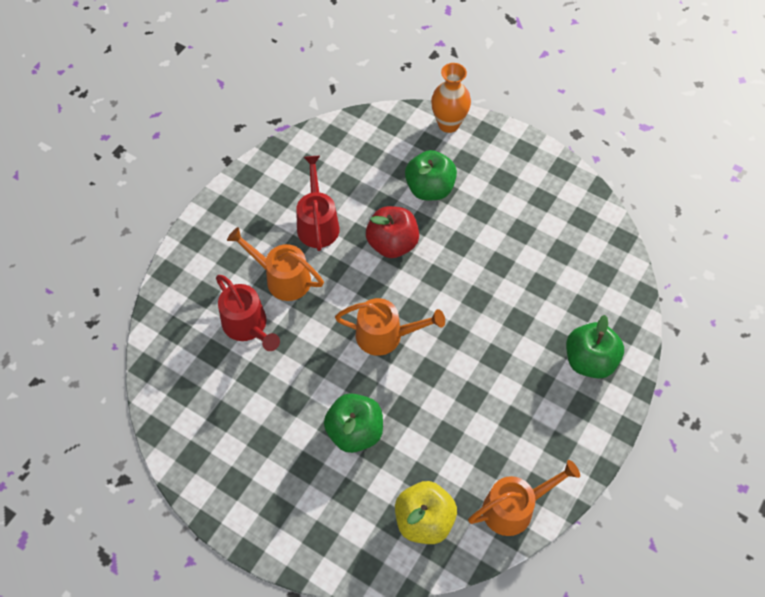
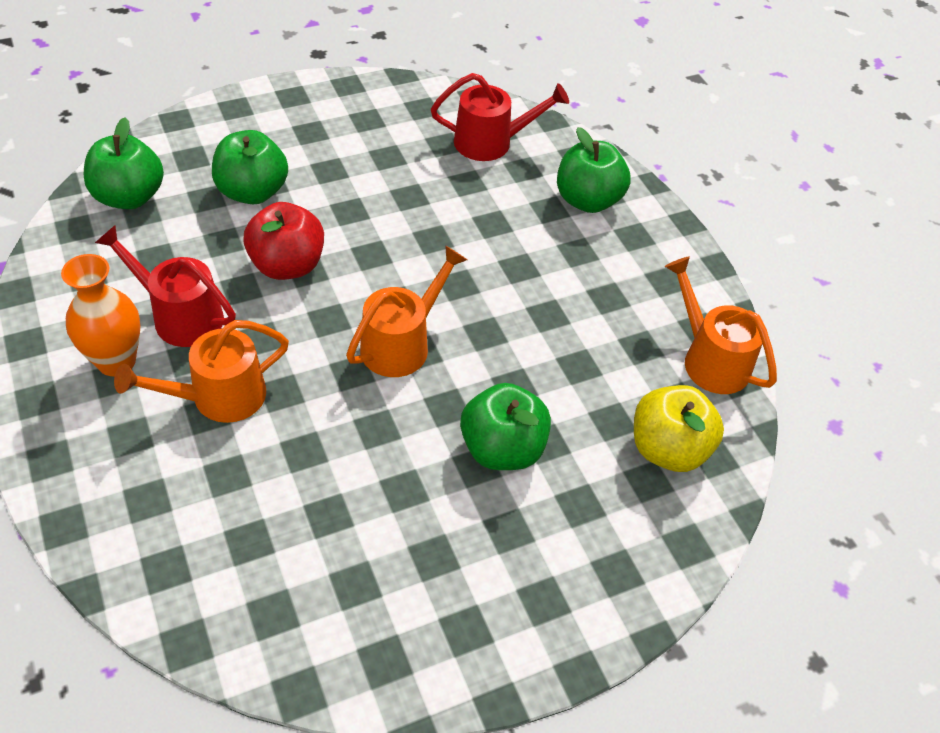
camera: 60 degrees left, 10 degrees down
(248, 326) = (250, 476): red watering can -> red watering can (491, 142)
(374, 140) = (129, 197): none -> green apple
(448, 124) = (188, 128): orange vase -> orange vase (116, 361)
(515, 507) = (709, 359): orange watering can -> orange watering can turned 45 degrees counterclockwise

